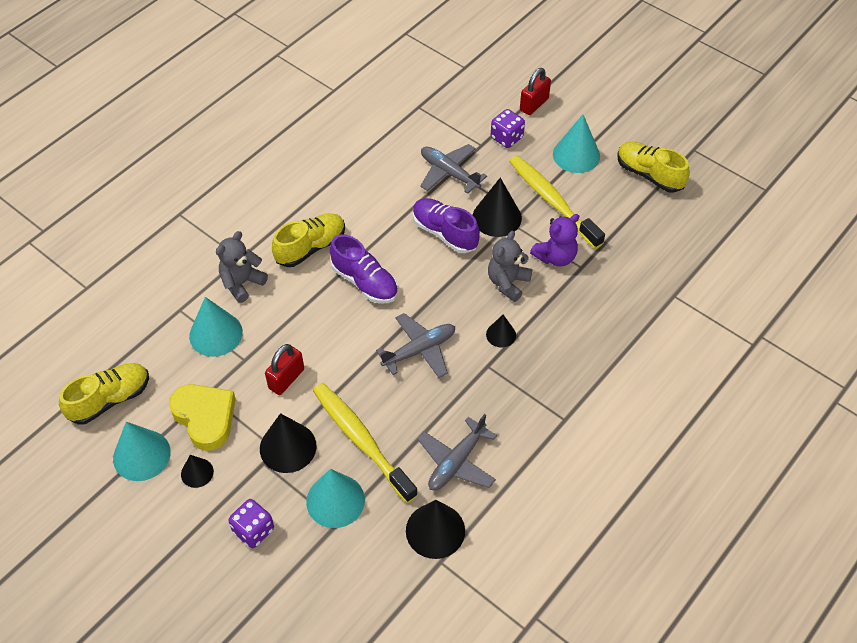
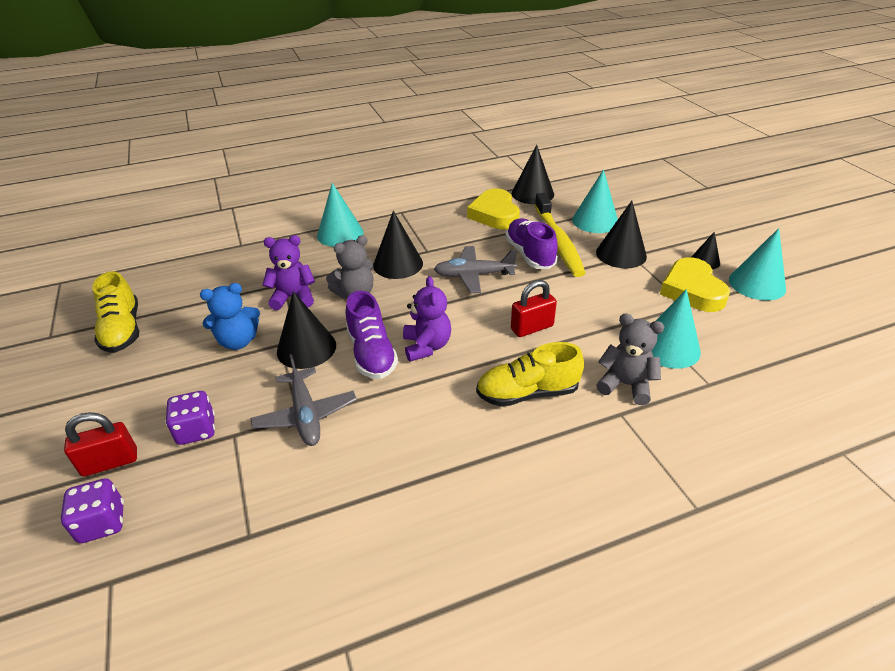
camera: 150 degrees left, 15 degrees down
(110, 400) = (793, 330): yellow shoe -> none
(242, 283) = (626, 385): grey teddy bear -> grey teddy bear turned 135 degrees counterclockwise
(253, 530) = (663, 224): purple dice -> purple dice (102, 523)
(286, 379) = (605, 293): red padlock -> red padlock (532, 328)
(365, 282) = (487, 339): purple shoe -> purple shoe (530, 254)
(408, 256) = (427, 346): none -> purple teddy bear
(456, 462) = (495, 214): grey plane -> yellow heart
(501, 334) = (398, 264): black cone -> black cone, size x1.77
(553, 202) = (238, 341): yellow toothbrush -> blue teddy bear
(576, 155) = (155, 377): turquoise cone -> turquoise cone (340, 234)

